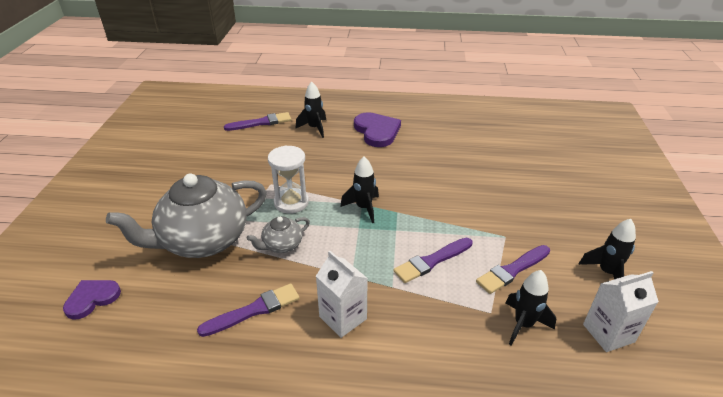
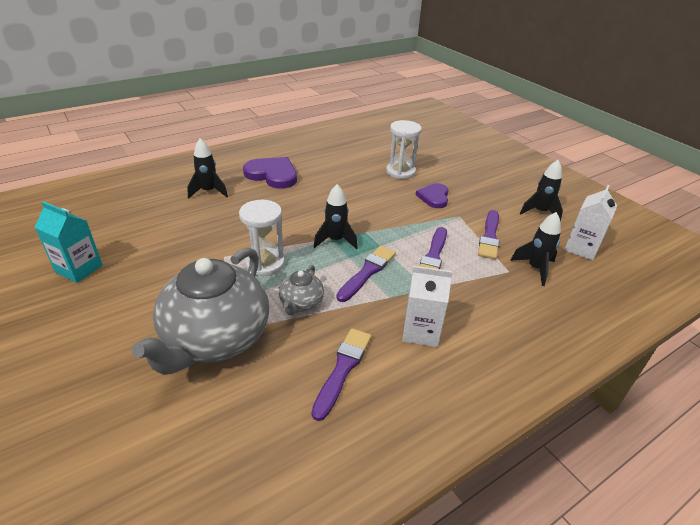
camera: 40 degrees left, 0 degrees up
(92, 299) = (152, 464): purple heart -> purple heart (434, 197)
(181, 153) = (79, 269): none -> turquoise carton
(261, 123) = (143, 205): purple brush -> purple brush (367, 272)
(496, 170) = (400, 172): none -> white hourglass

